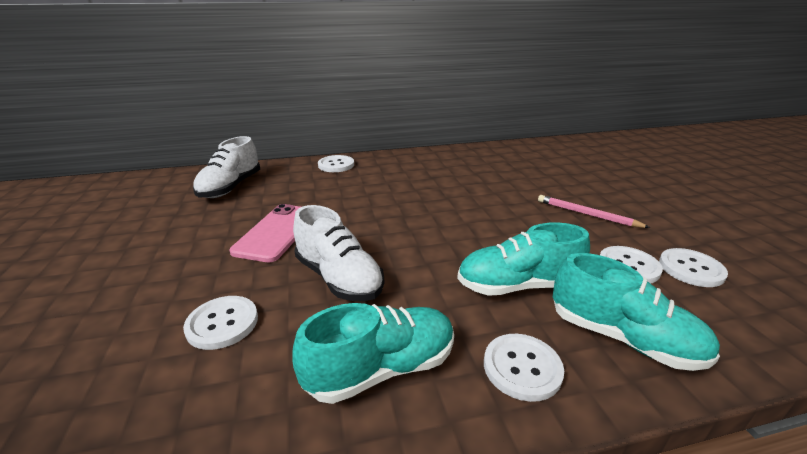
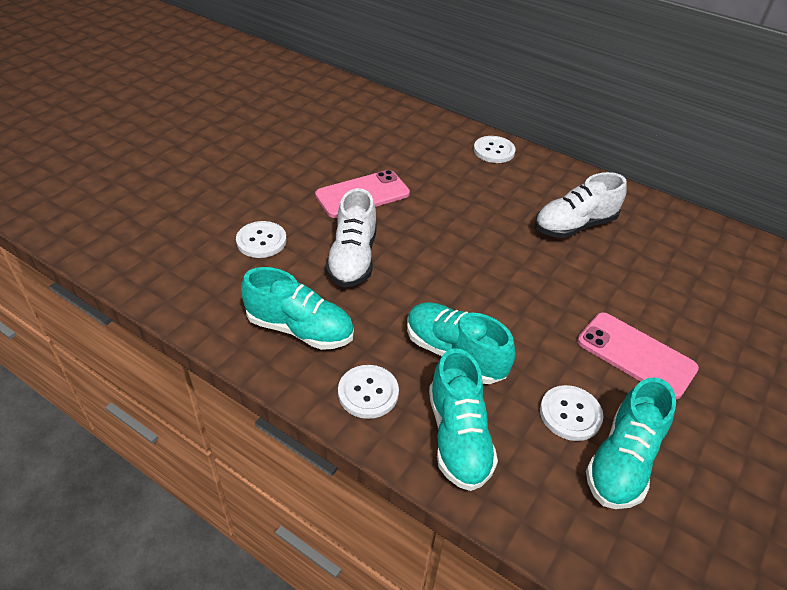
camera: 45 degrees right, 15 degrees up
(231, 187) = (383, 128): white shoe -> white shoe (574, 225)
(587, 214) = (636, 355): pink pencil -> pink phone
(691, 269) = (622, 461): white button -> turquoise shoe

